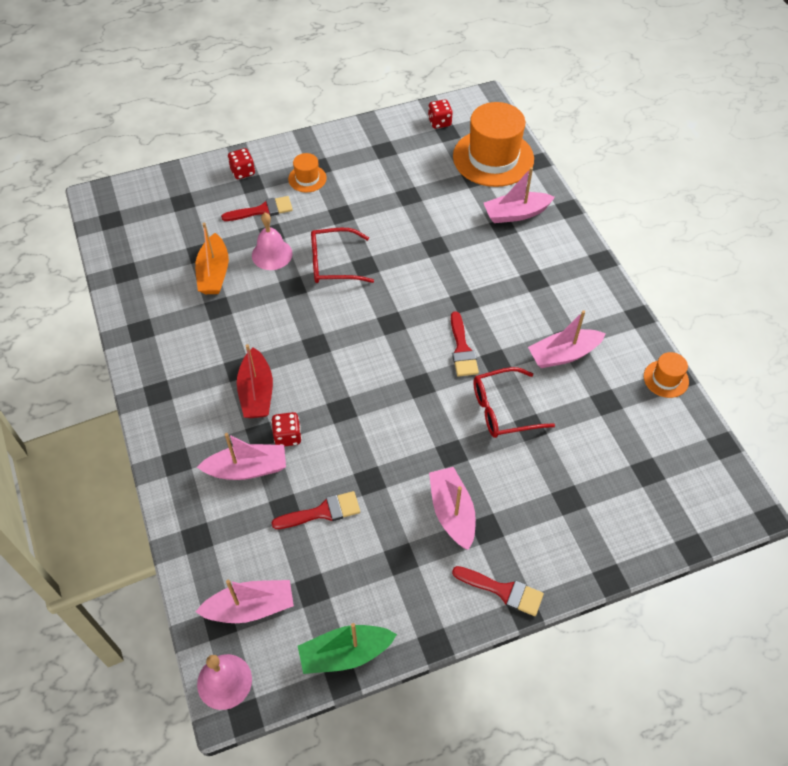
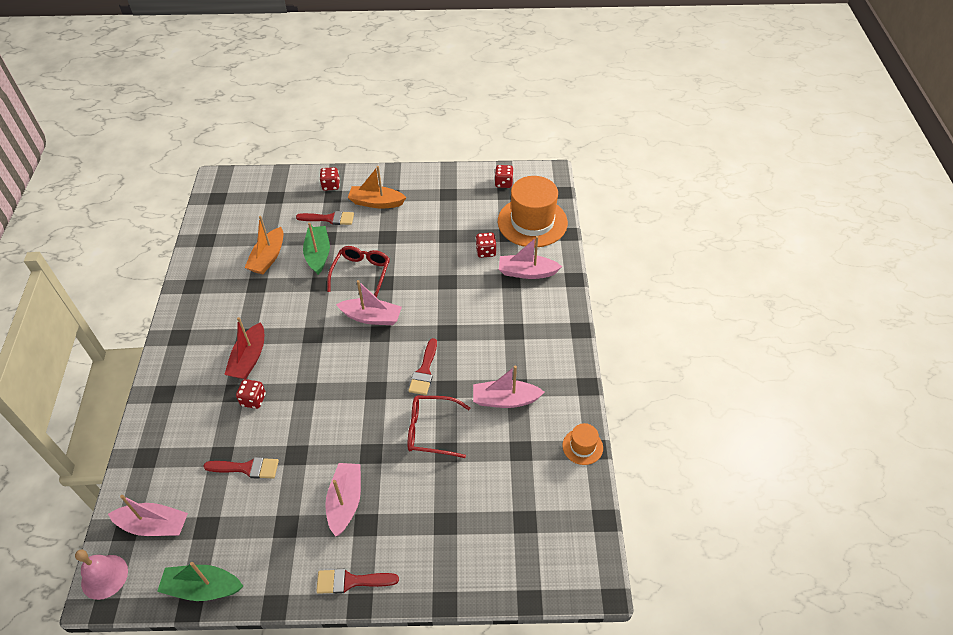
camera: 20 degrees right, 5 degrees down
(247, 469) = (210, 416): pink boat -> pink boat (371, 317)
(272, 254) = (318, 254): pink bell -> green boat
(307, 178) = (376, 202): orange hat -> orange boat
(334, 263) = (361, 274): red glasses -> red glasses turned 90 degrees clockwise
(460, 203) = (486, 251): none -> red dice
(503, 591) = (351, 581): red brush -> red brush turned 135 degrees clockwise

